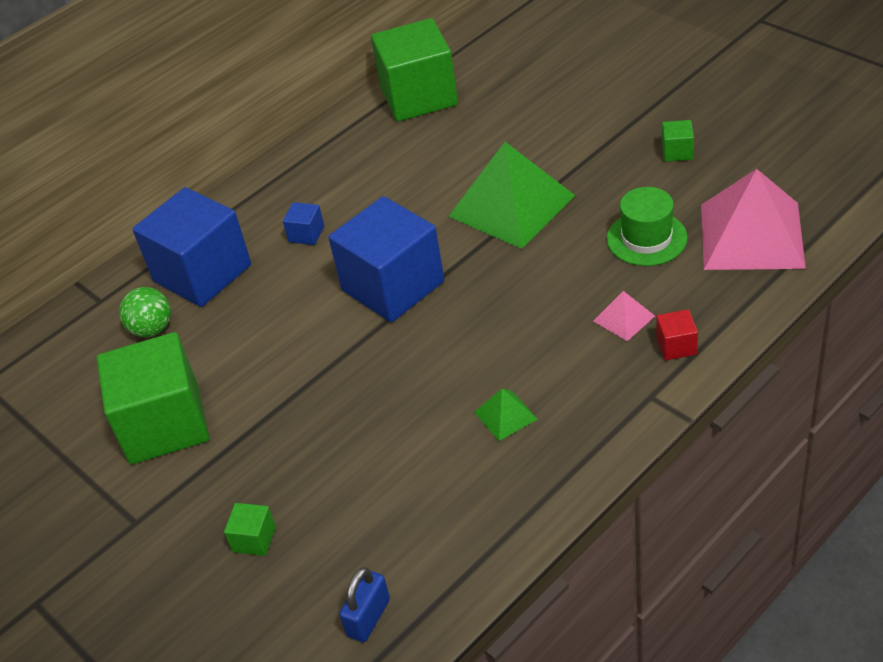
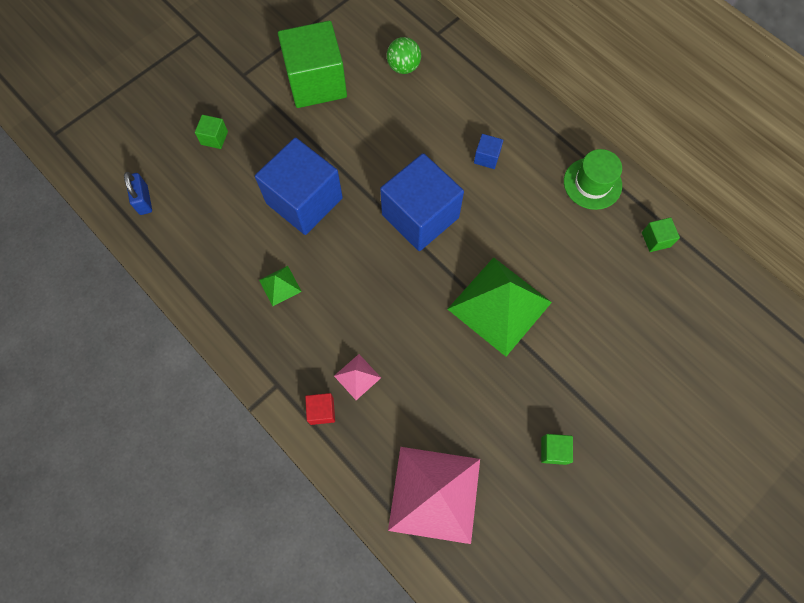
camera: 85 degrees right, 25 degrees up
(202, 273) = (454, 92): blue cube -> blue cube (304, 201)
(368, 617) = (143, 200): blue padlock -> blue padlock turned 45 degrees clockwise
(419, 96) = (655, 239): green cube -> green cube, size x0.40
(646, 238) = (444, 407): green hat -> green hat (592, 183)

